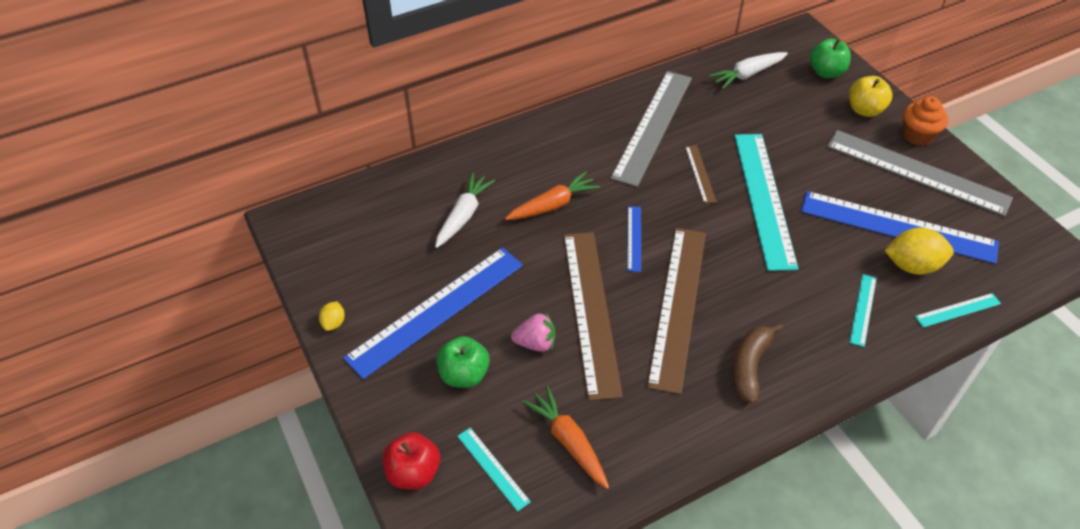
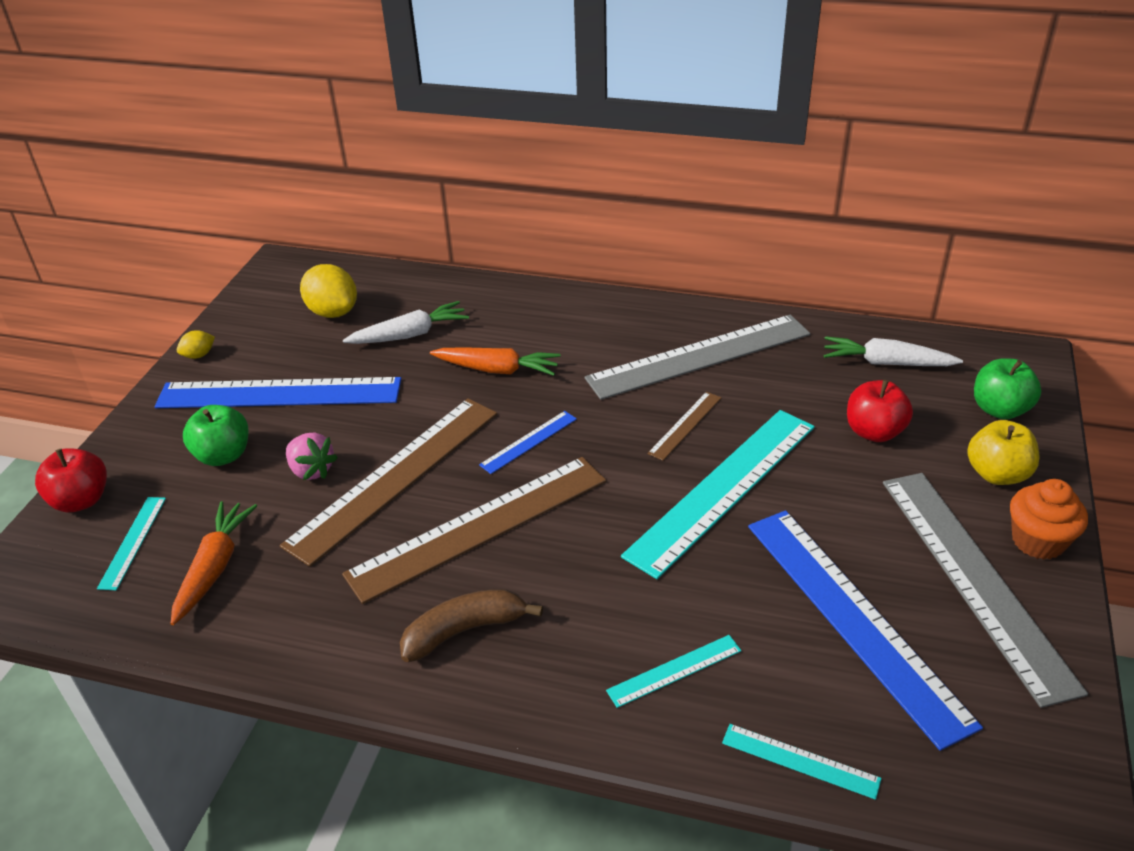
camera: 45 degrees right, 10 degrees down
(789, 120) = (874, 432): none -> red apple
(912, 265) = (810, 671): yellow lemon -> yellow lemon (333, 312)

